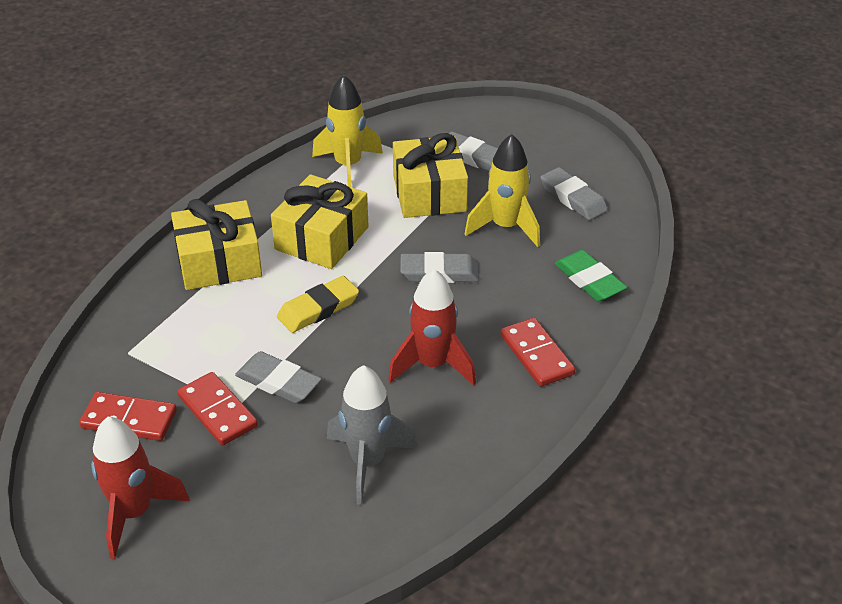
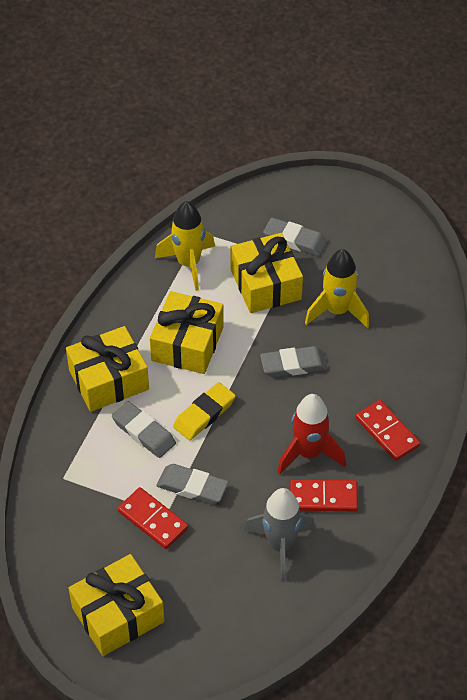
camera: 10 degrees left, 10 degrees up
(129, 420) = (86, 538): red domino -> red domino (323, 497)
(134, 513) = (118, 615): red rocket -> yellow gift
(573, 198) = (387, 273): grey eraser -> grey eraser (143, 432)
(589, 280) = (415, 355): green eraser -> none

